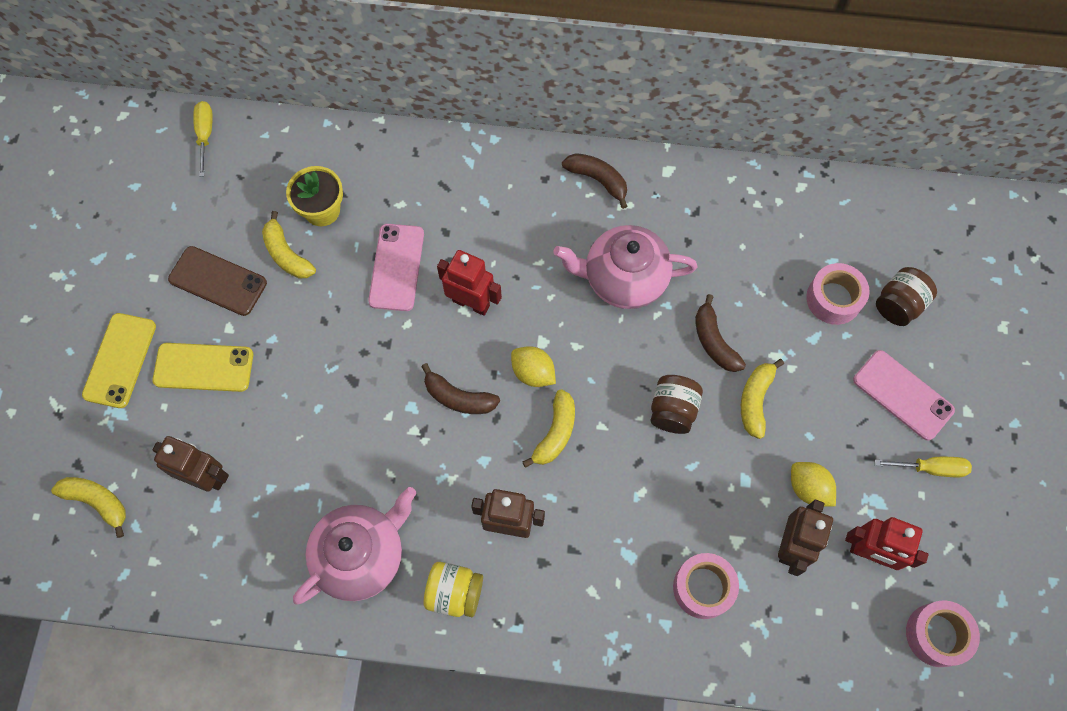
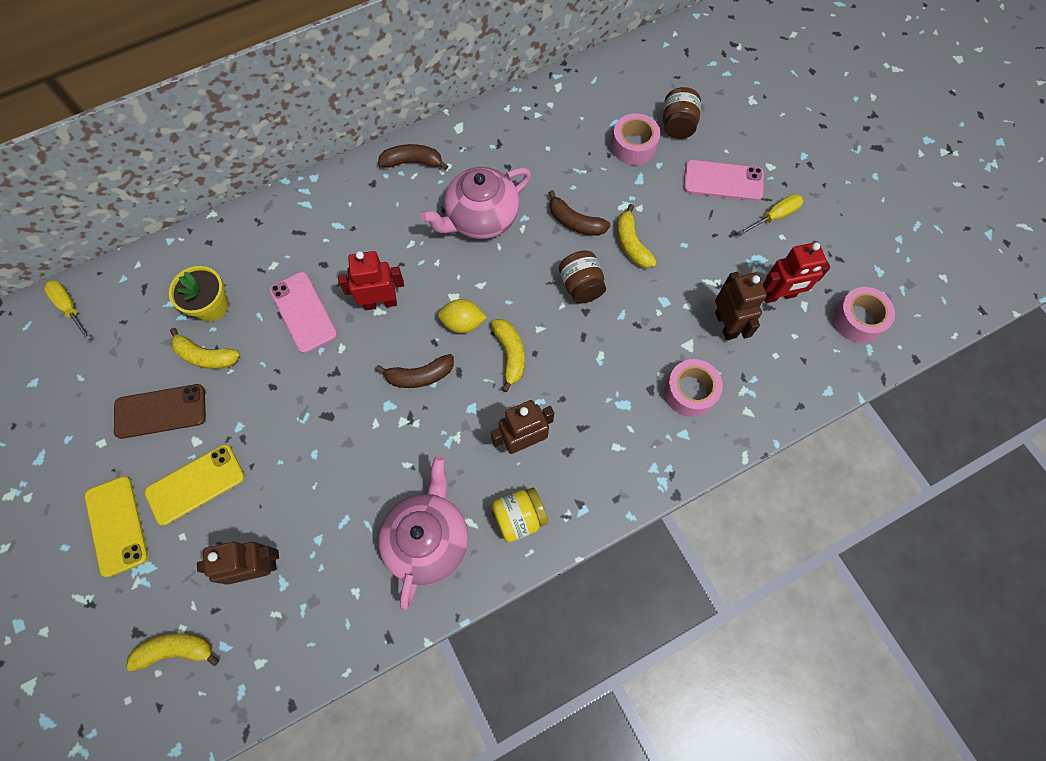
camera: 35 degrees left, 0 degrees up
(808, 488) = (709, 279): yellow lemon -> none

